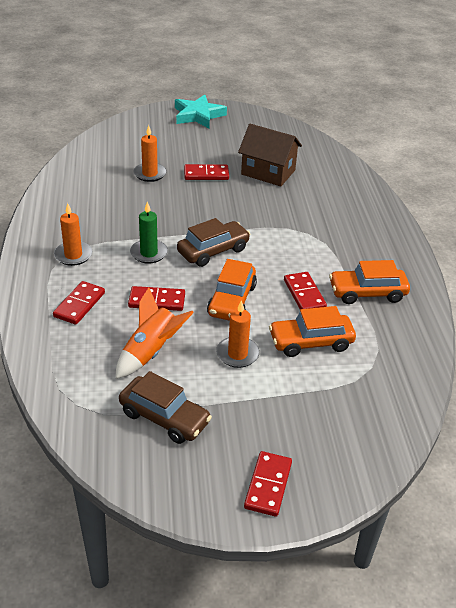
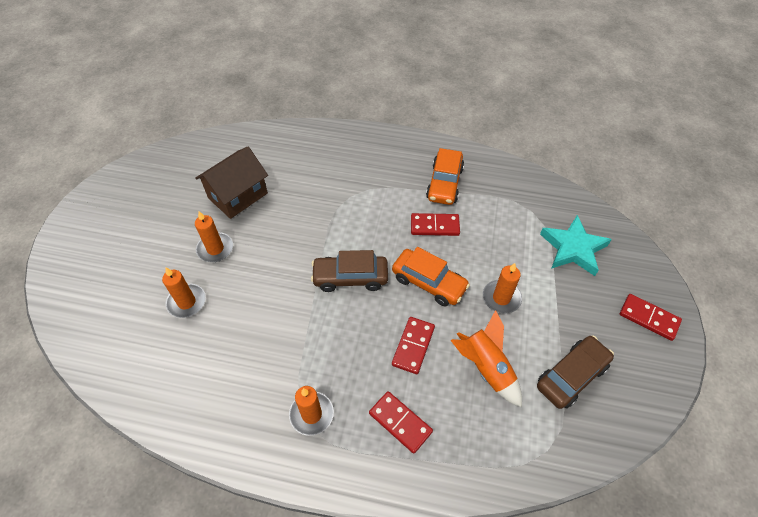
camera: 70 degrees left, 15 degrees up
(149, 253) = (334, 336): green candle -> none
(198, 115) = (89, 225): turquoise star -> turquoise star (573, 248)
(206, 174) = (215, 249): red domino -> orange candle
(213, 251) = (350, 278): brown car -> brown car turned 75 degrees counterclockwise
(311, 342) = (496, 241): orange car -> none

